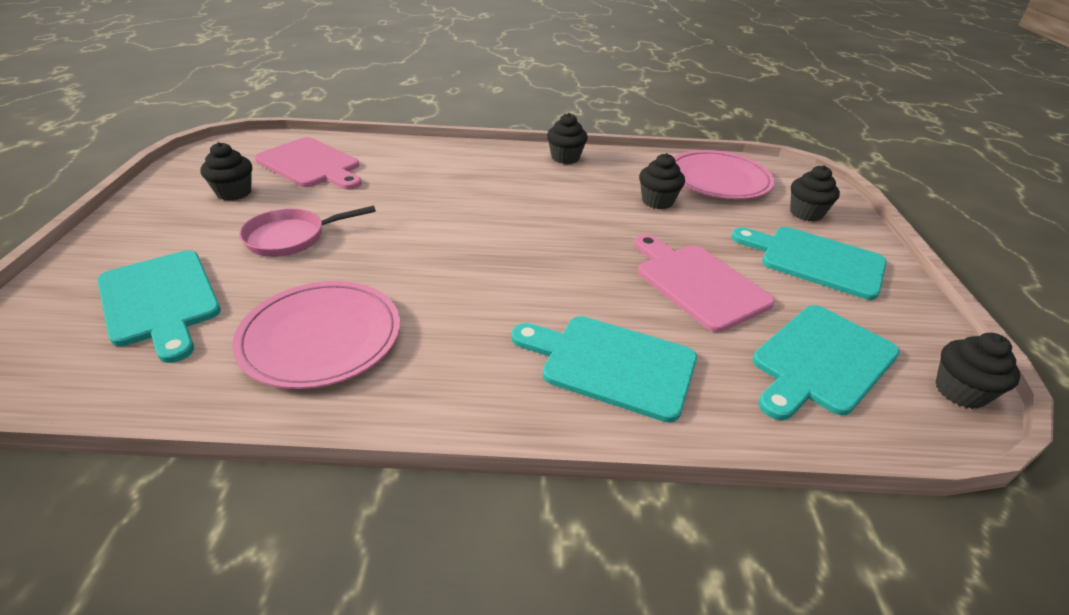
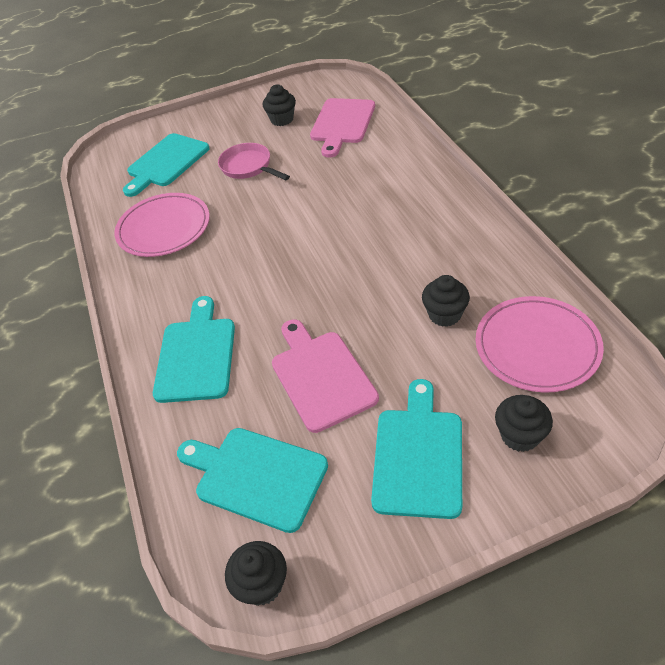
camera: 75 degrees right, 10 degrees up
(565, 158) = (478, 230): black cupcake -> none
(698, 283) = (321, 376): pink cutting board -> pink cutting board turned 60 degrees counterclockwise

